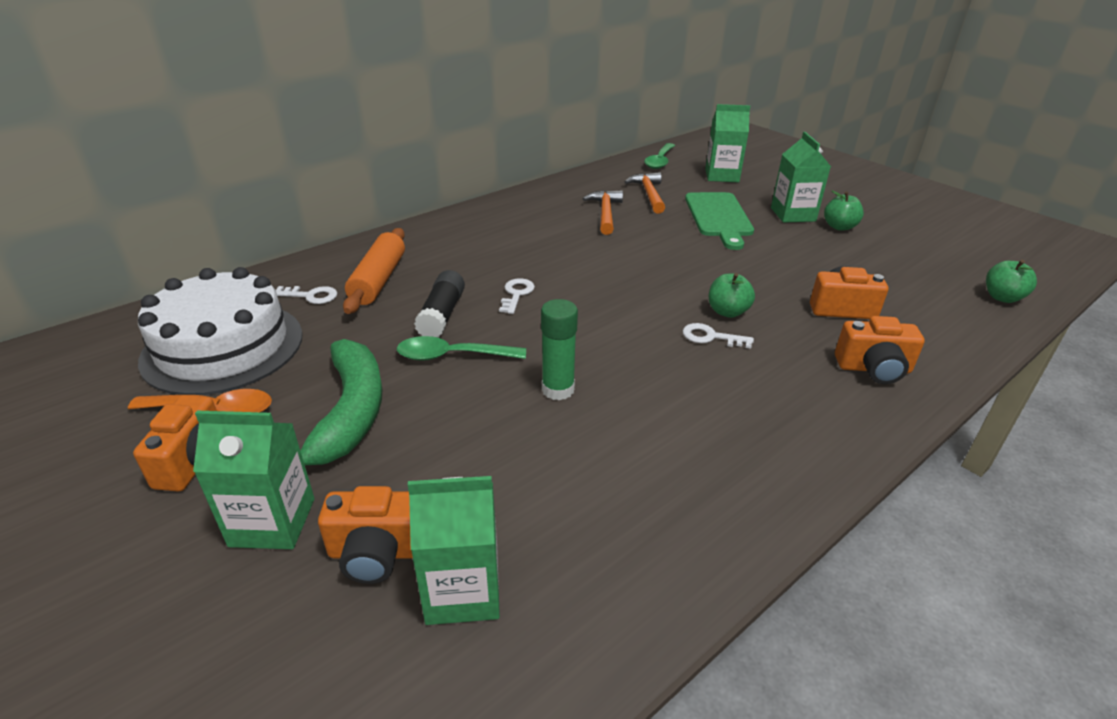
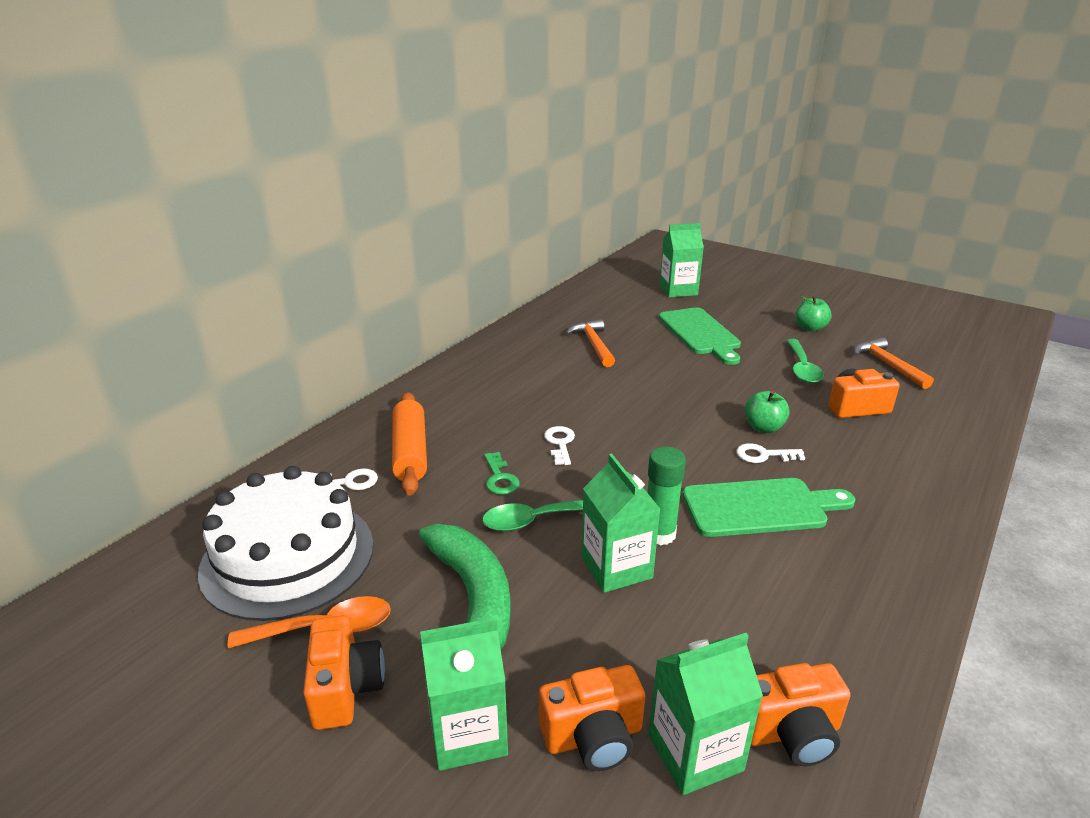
camera: 15 degrees left, 5 degrees down
(442, 315) = (500, 478): black glue stick -> green key
(649, 194) = (622, 319): orange hammer -> orange hammer (888, 365)
(660, 161) = (612, 282): green spoon -> green spoon (802, 368)
(675, 384) = (760, 507): none -> green cutting board
(793, 214) = (763, 321): green carton -> green carton (616, 567)
(873, 369) = (914, 460): orange camera -> orange camera (790, 732)
(1002, 297) = (975, 375): green apple -> none

